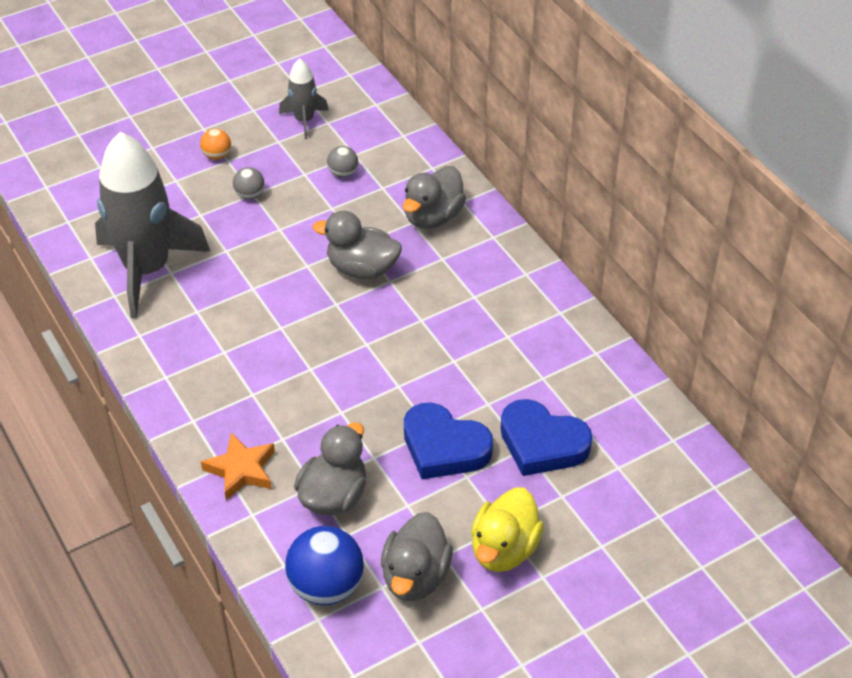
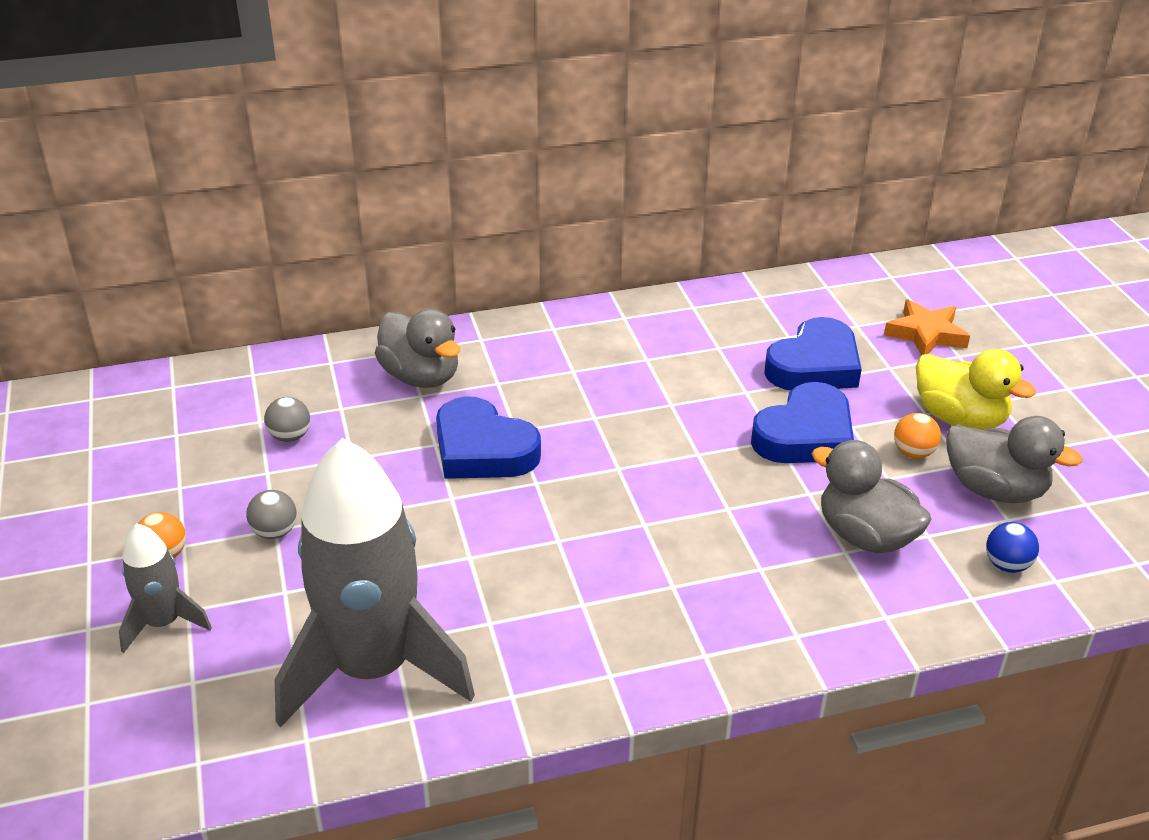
camera: 75 degrees left, 10 degrees down
(241, 470) = (807, 616): orange star -> orange star (926, 334)
(304, 120) = (154, 455): grey rocket -> grey rocket (163, 623)
(326, 586) = (1007, 565): blue ball -> blue ball, size x0.51
(362, 268) = (482, 449): grey duck -> blue heart
(445, 519) = (913, 453): none -> orange ball

